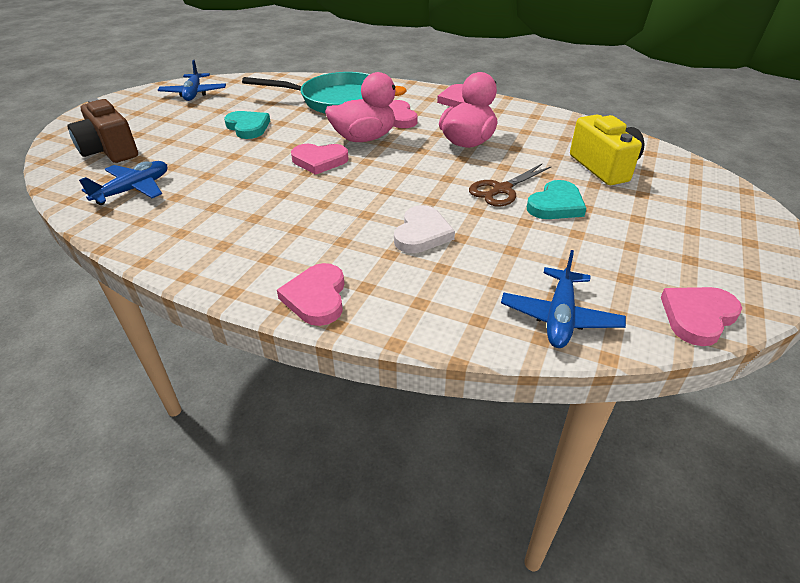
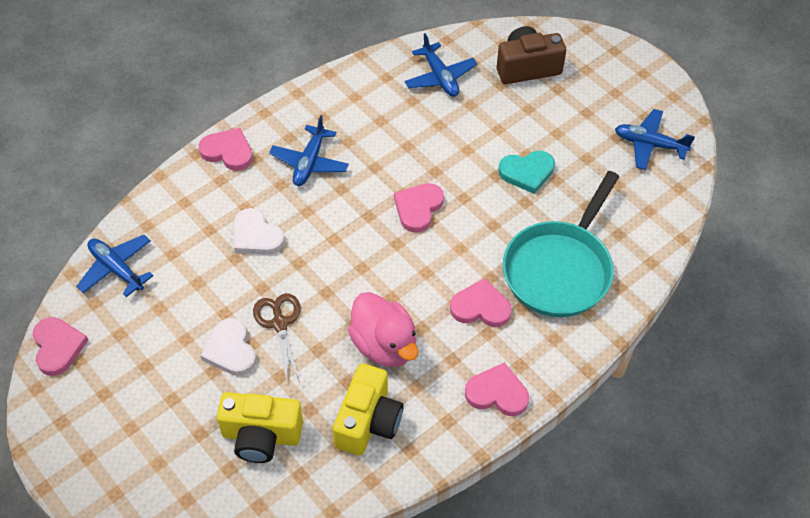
camera: 115 degrees right, 15 degrees up
(298, 232) = (309, 162): none -> blue plane
(364, 138) = (446, 259): pink duck -> none
(535, 133) = (368, 421): none -> yellow camera
(556, 205) = (230, 350): turquoise heart -> white heart

